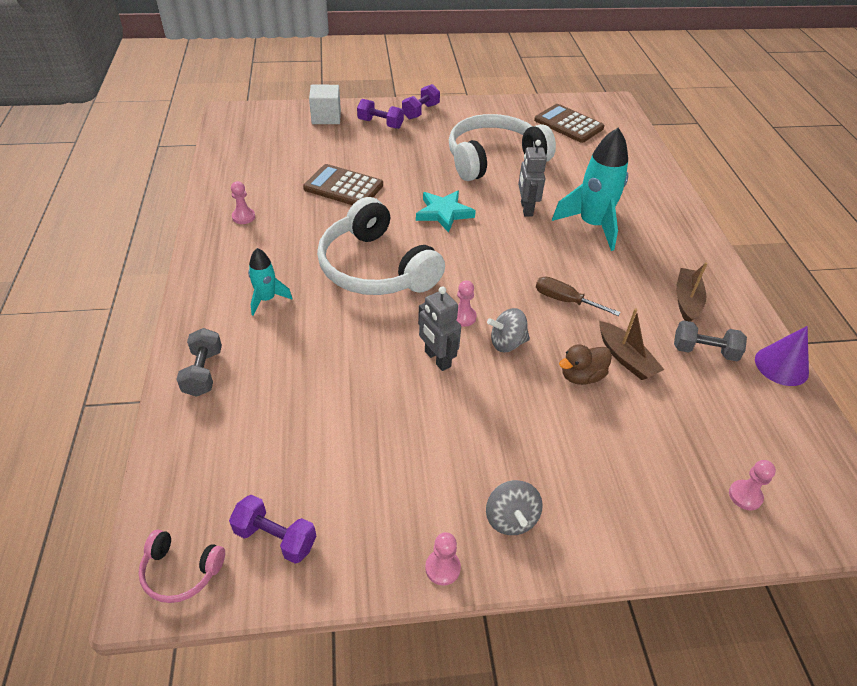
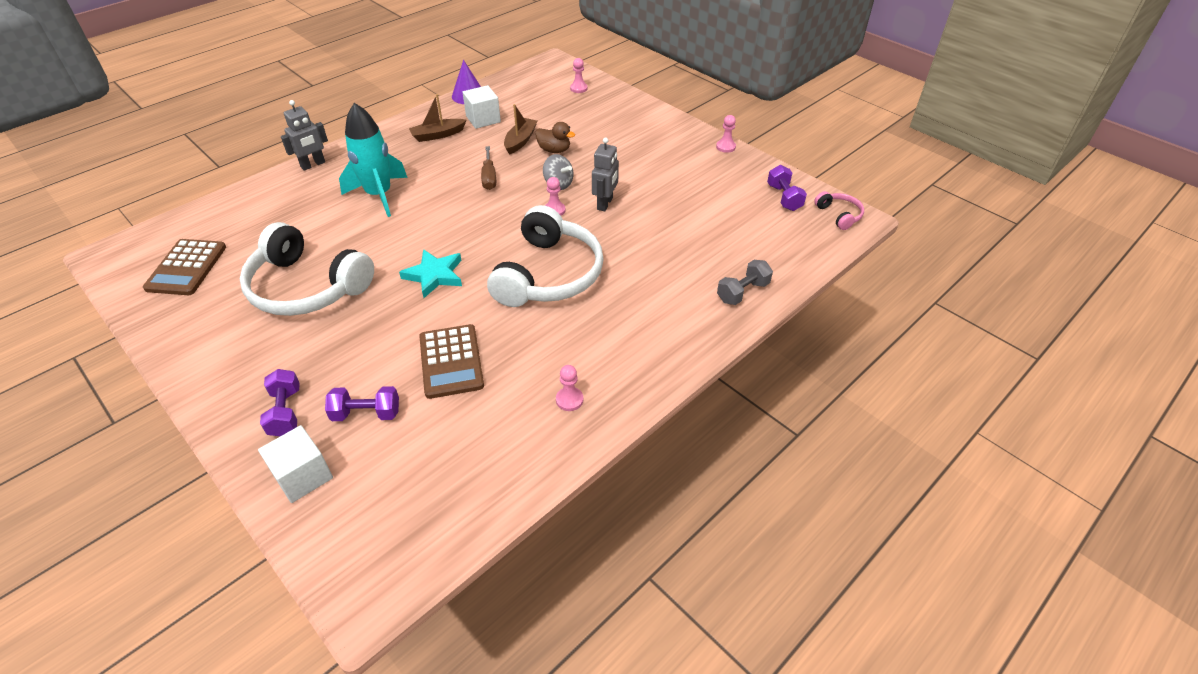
camera: 125 degrees left, 0 degrees up
(267, 299) = (647, 309): turquoise rocket -> none
(420, 111) = (226, 394): purple dumbbell -> purple dumbbell (366, 413)
(511, 519) = (676, 139): grey spinning top -> none
(526, 209) = (384, 234): grey robot -> grey robot (313, 165)
(704, 351) = (483, 119): grey dumbbell -> white cube

